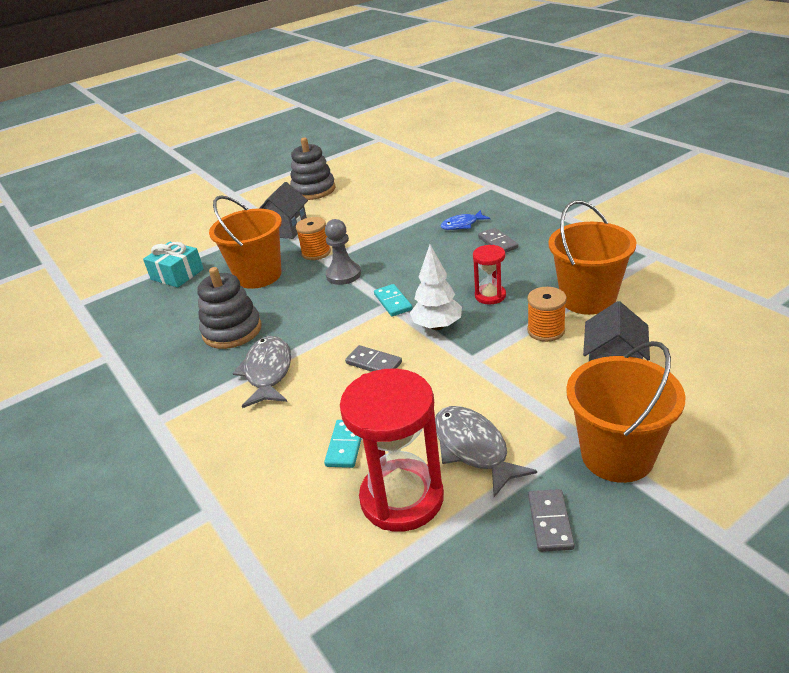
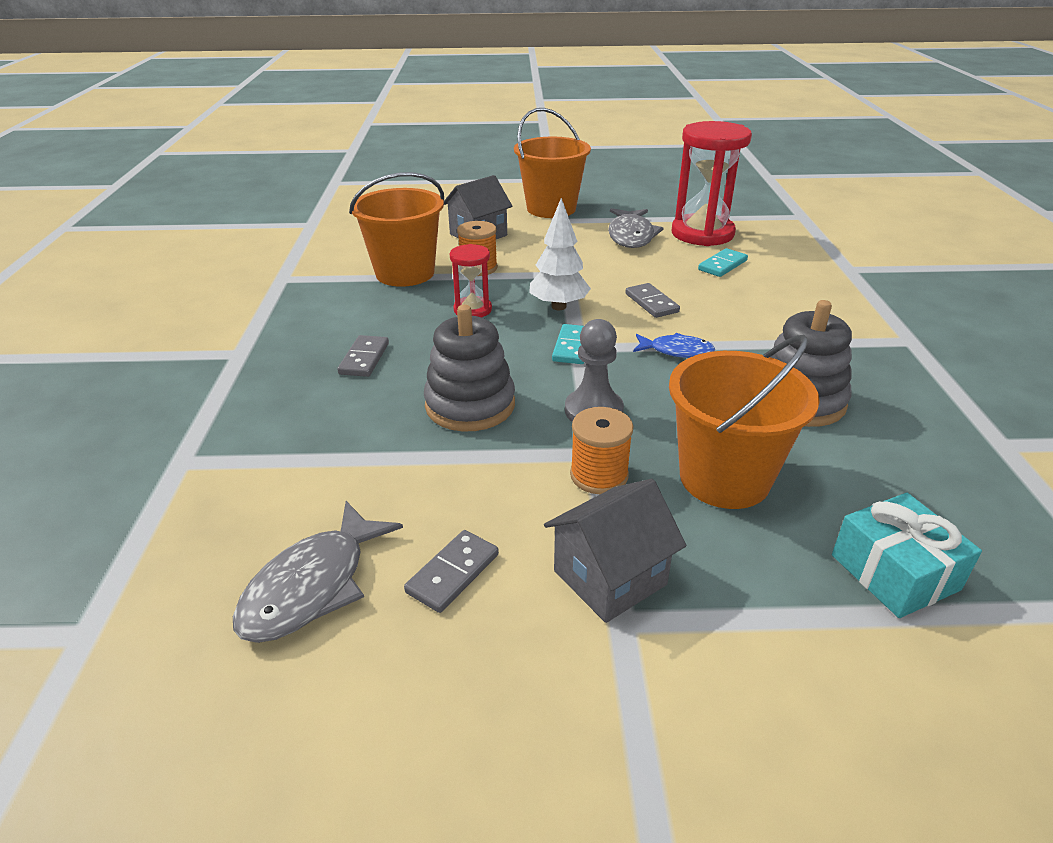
camera: 150 degrees left, 0 degrees up
(268, 372) = (767, 336): grey fish -> grey fish (313, 586)
(313, 190) = (434, 714): grey stacking toy -> grey stacking toy (470, 405)
(462, 225) = (350, 407): blue fish -> blue fish (676, 351)
(550, 522) = (625, 204): grey domino -> grey domino (453, 573)

